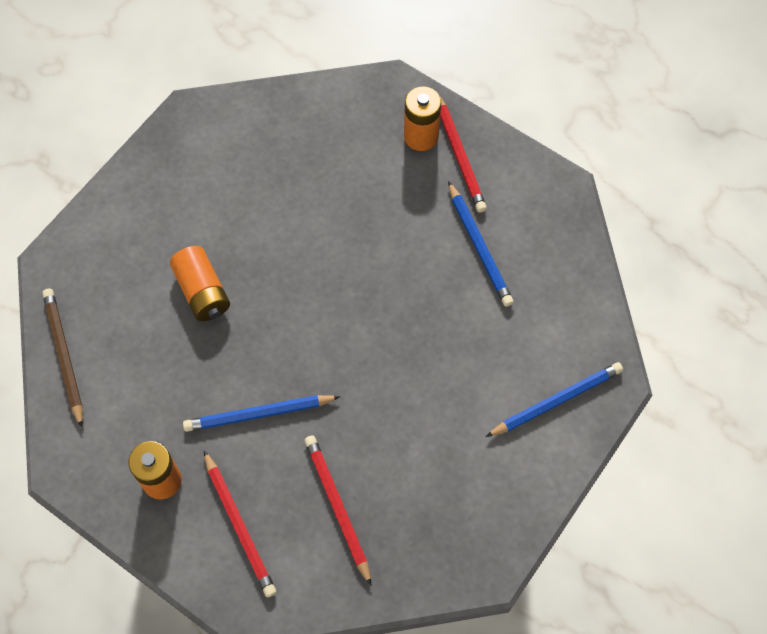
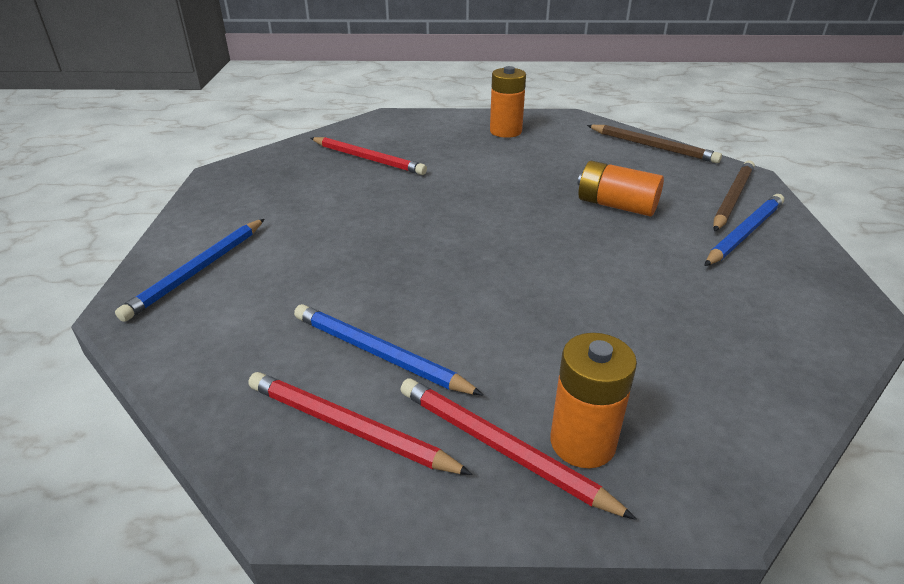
camera: 145 degrees right, 30 degrees down
(108, 244) = (732, 198): none -> brown pencil
(239, 525) = (431, 134): red pencil -> red pencil (349, 427)
(259, 414) = (478, 172): blue pencil -> blue pencil (744, 233)

